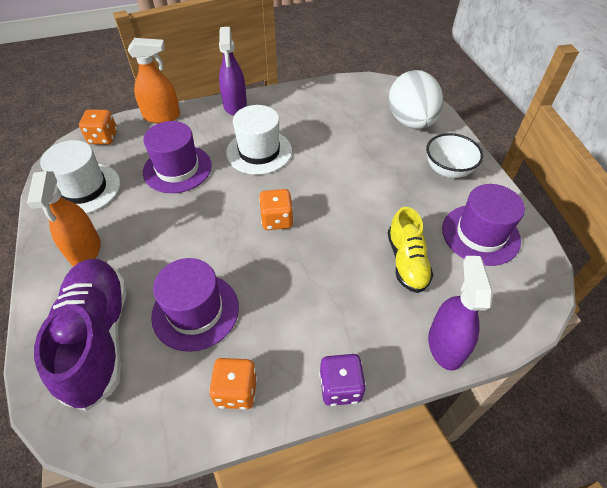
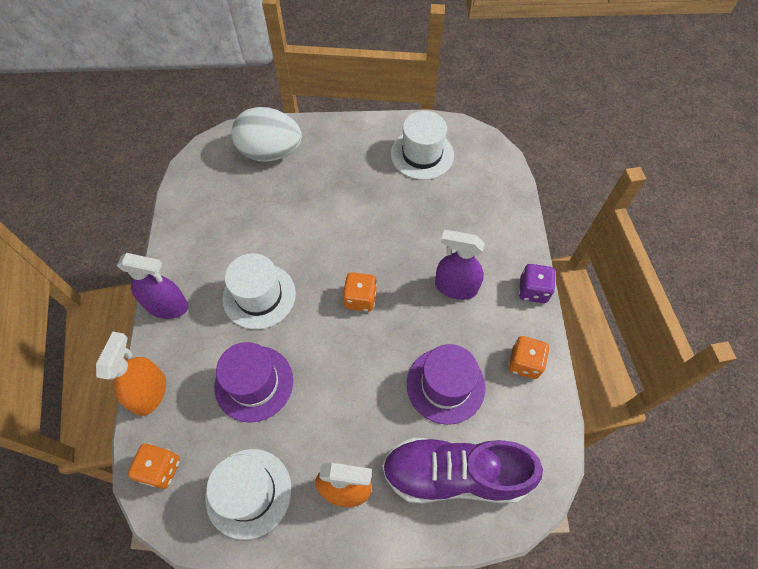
camera: 75 degrees left, 10 degrees up
(406, 261) = (434, 212): yellow shoe -> none
(445, 345) = (512, 214): purple spray bottle -> purple spray bottle (455, 287)
(448, 170) = (345, 148): white bowl -> none
(480, 234) = (422, 154): purple hat -> white hat

